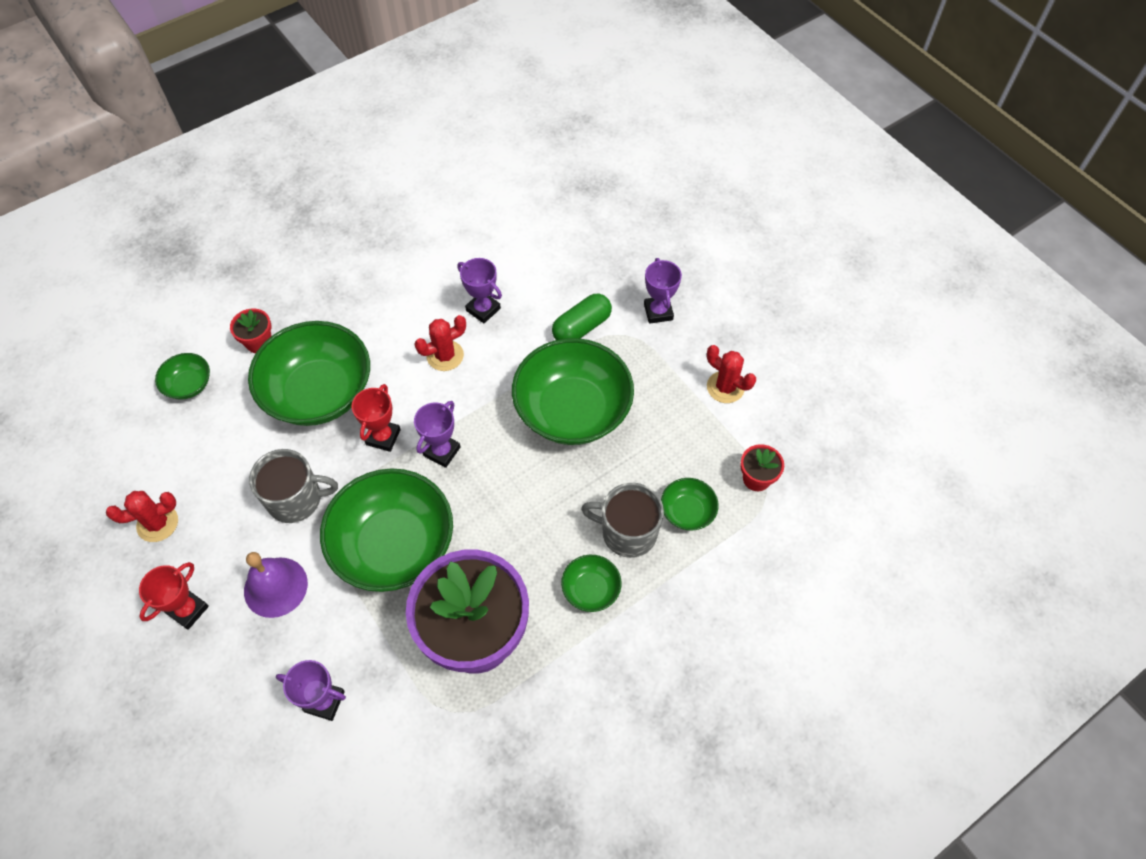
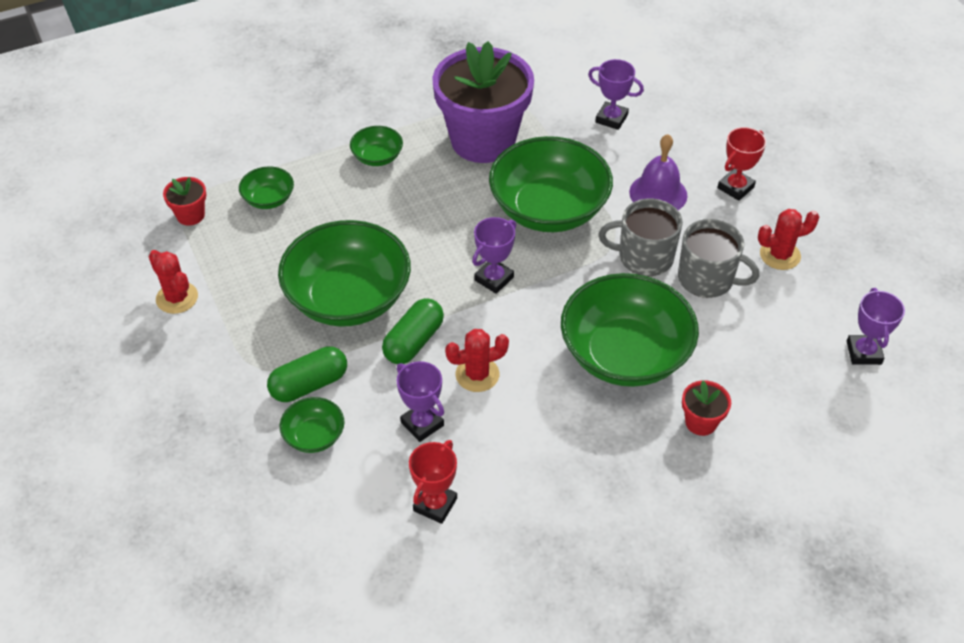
camera: 170 degrees left, 10 degrees down
(189, 385) = (777, 384): green bowl -> green bowl (314, 436)
(383, 437) = (554, 300): red trophy -> red trophy (435, 504)
(504, 377) = (414, 341): none -> green capsule
(627, 532) = (330, 191): grey mug -> grey mug (707, 279)
(658, 312) = (212, 390): purple trophy -> purple trophy (863, 352)

